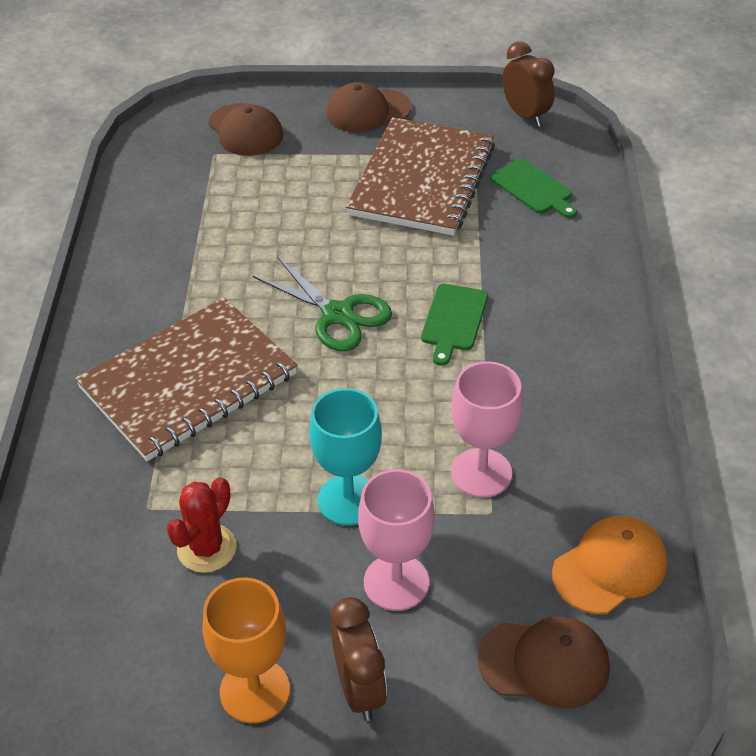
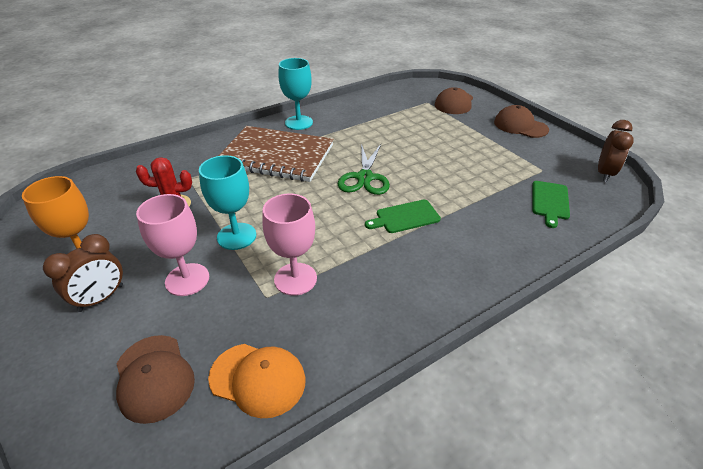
camera: 55 degrees right, 5 degrees down
(115, 315) = (298, 122): none -> turquoise goblet
(422, 180) = (496, 162): brown notebook -> none

